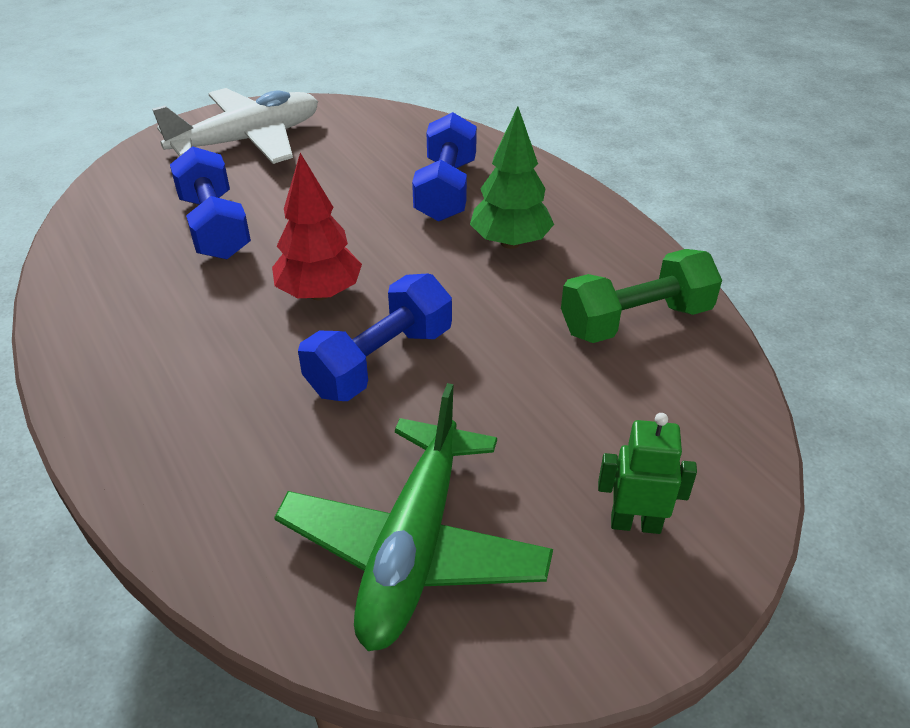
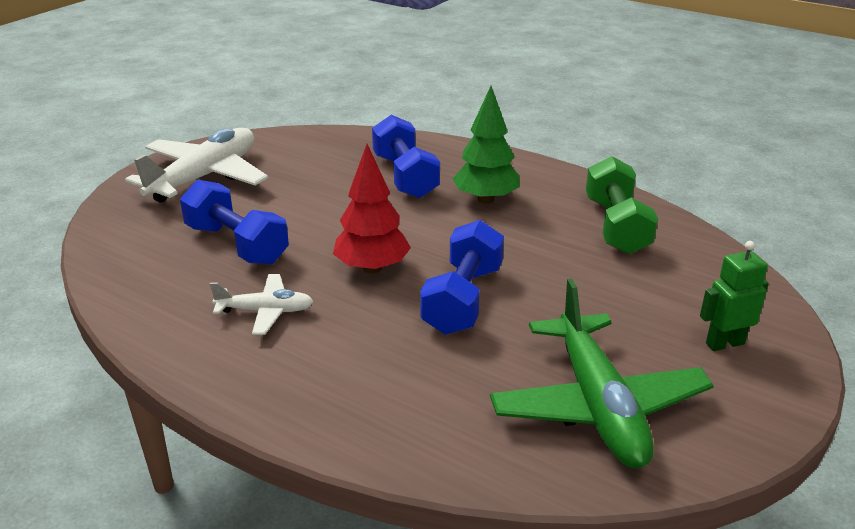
camera: 25 degrees left, 10 degrees down
(179, 312) = (265, 311): none -> white plane
(635, 320) = (616, 226): green dumbbell -> green dumbbell turned 45 degrees counterclockwise

